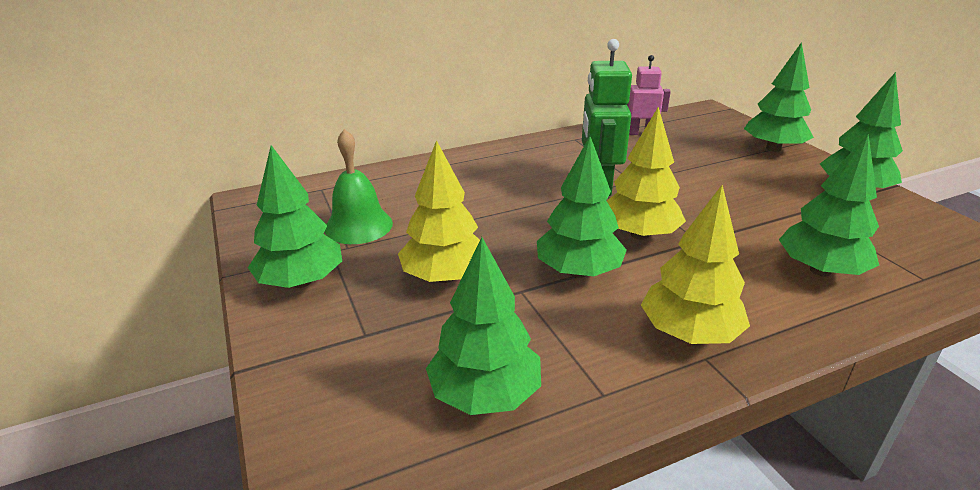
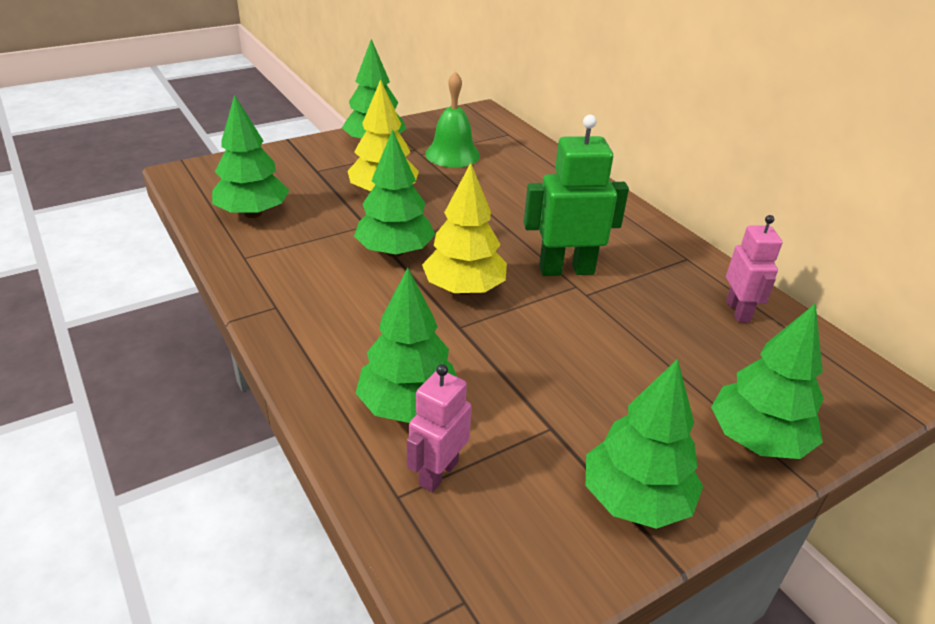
camera: 80 degrees right, 5 degrees up
(689, 333) = (306, 302): yellow tree -> none
(886, 259) = (438, 473): none -> pink robot

